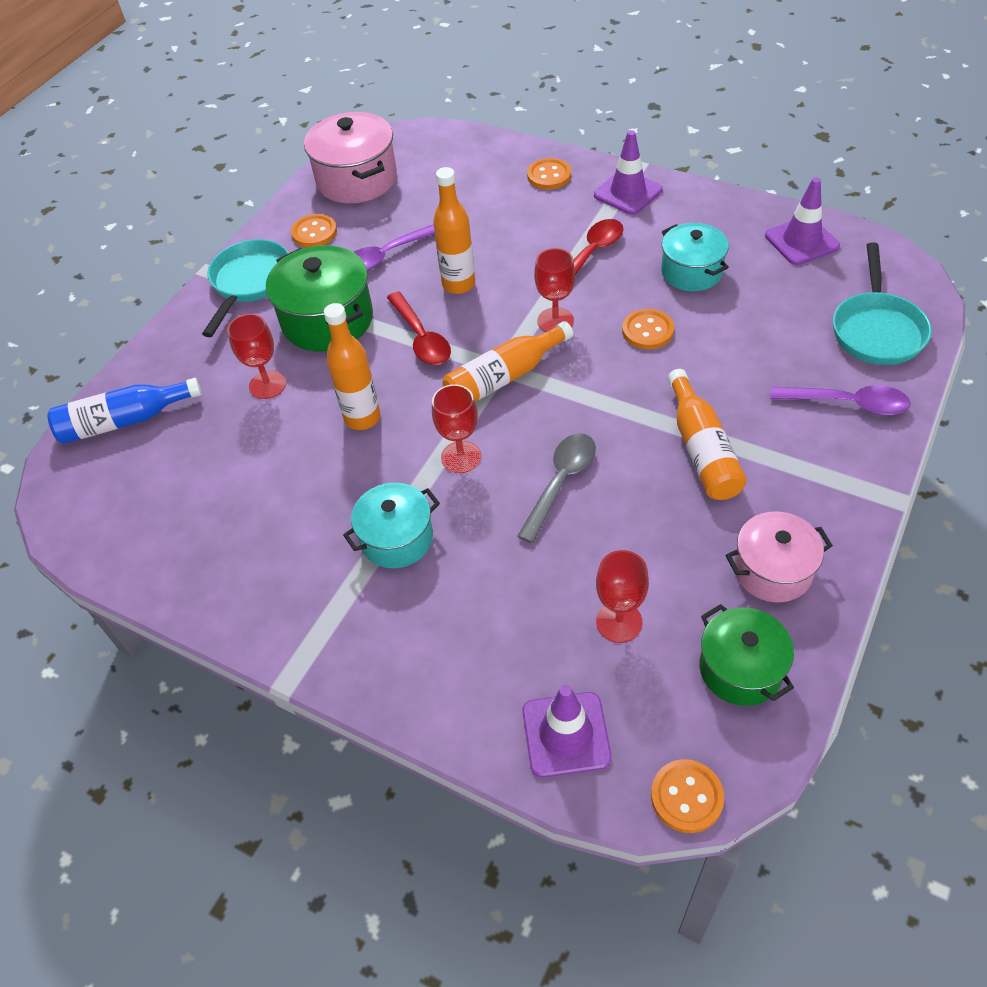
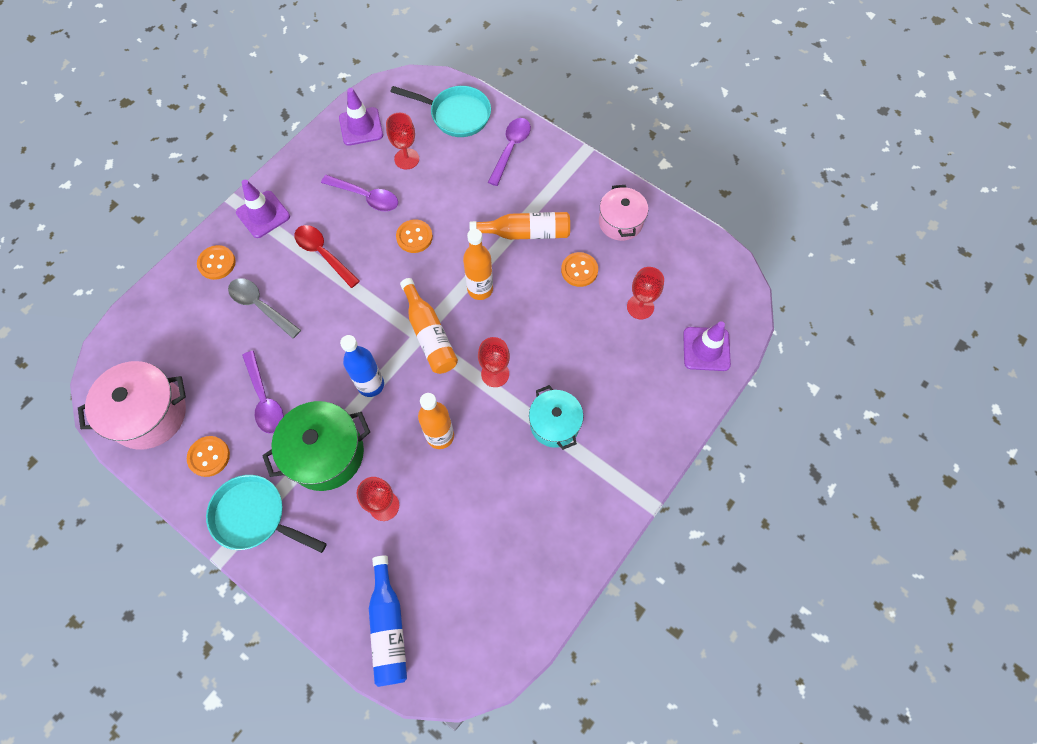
camera: 85 degrees left, 15 degrees up
(421, 338) = (371, 385): red spoon -> blue bottle
(458, 284) = (321, 350): orange bottle -> orange bottle (480, 289)
(555, 321) = (384, 291): red goblet -> red goblet (406, 159)
(561, 482) = (532, 317): grey spoon -> grey spoon (260, 306)
(686, 797) = (747, 299): orange button -> orange button (579, 270)
(691, 272) = (366, 197): turquoise pot -> purple spoon
(740, 669) = (679, 255): green pot -> none

